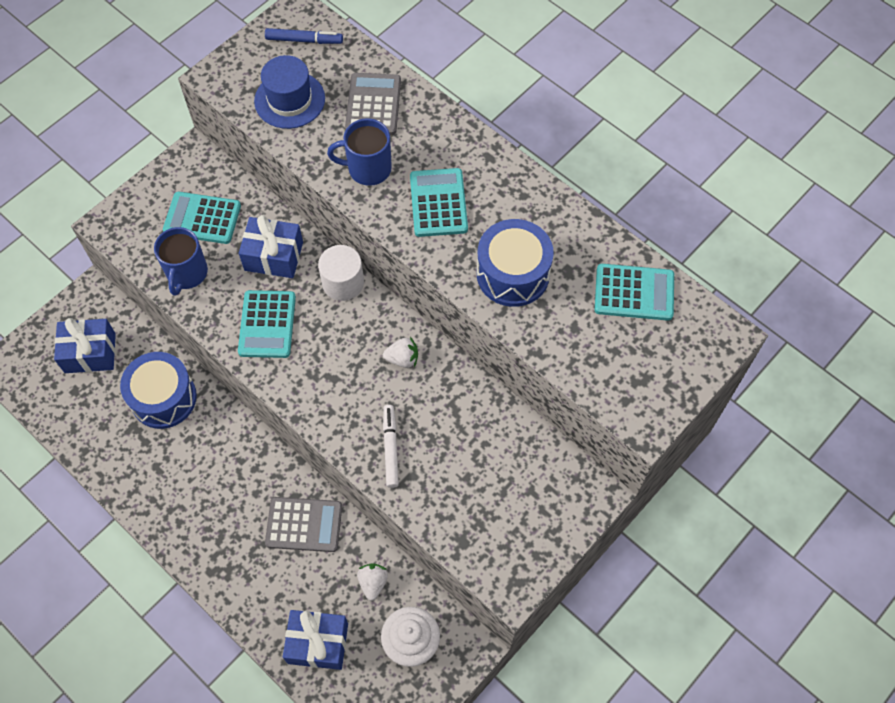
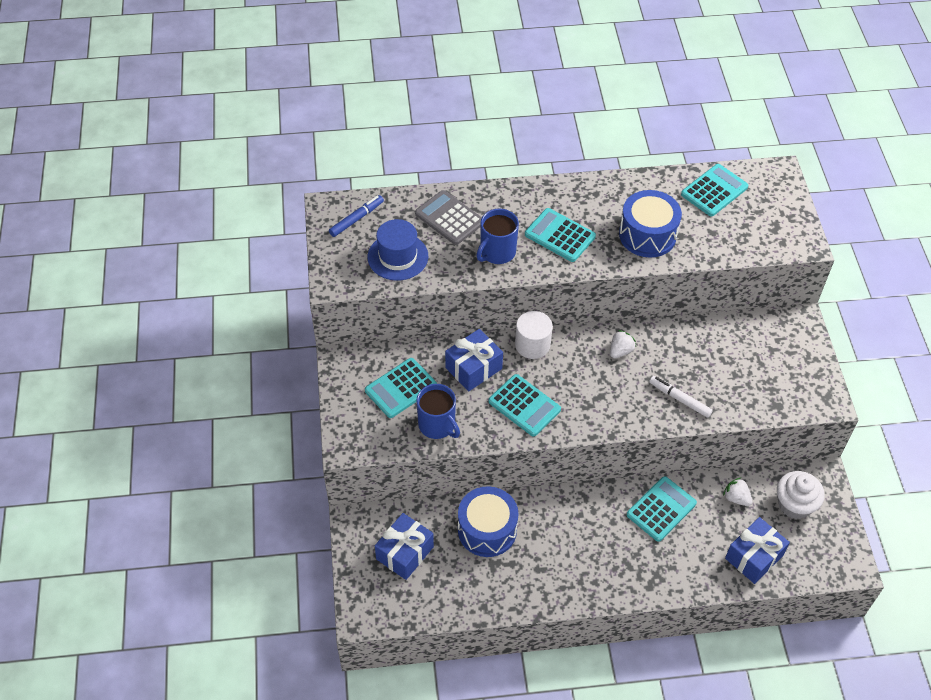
camera: 50 degrees left, 10 degrees down
(304, 525) = (661, 509): grey calculator -> turquoise calculator

